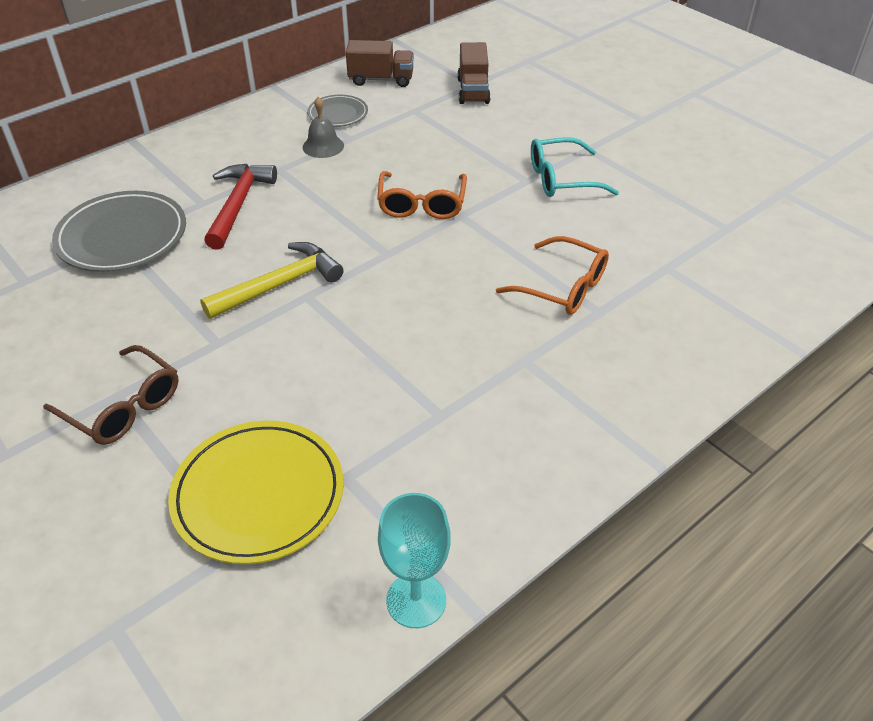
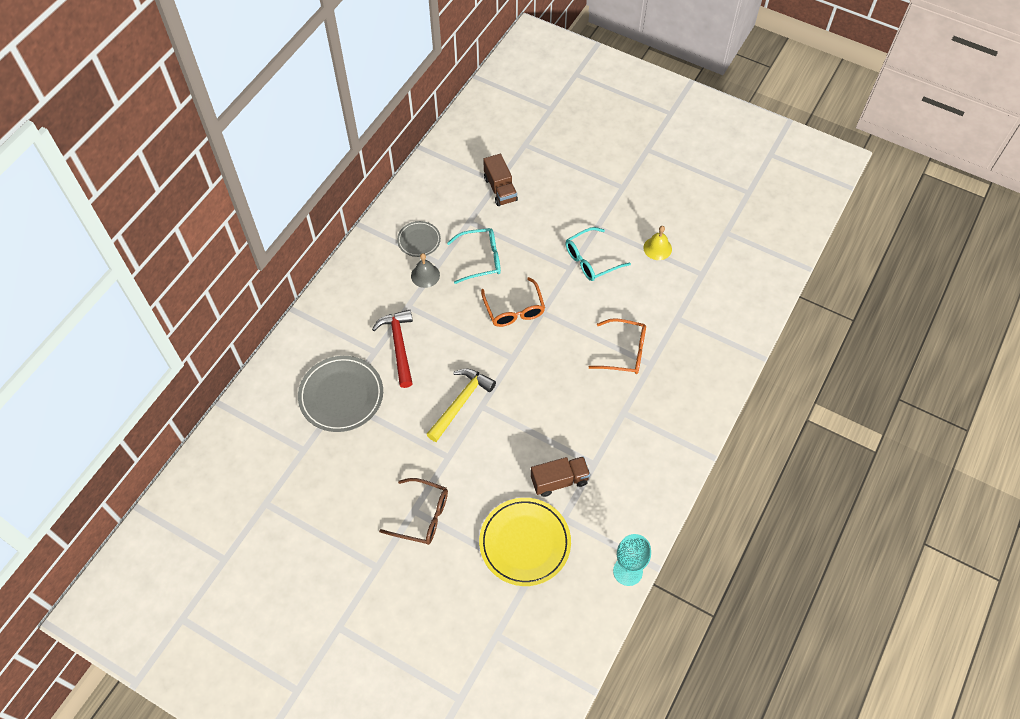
camera: 20 degrees left, 15 degrees up
(381, 79) = (431, 195): brown truck -> brown truck (559, 480)
(407, 146) = (481, 259): none -> turquoise glasses
(667, 187) = (657, 248): none -> yellow bell

